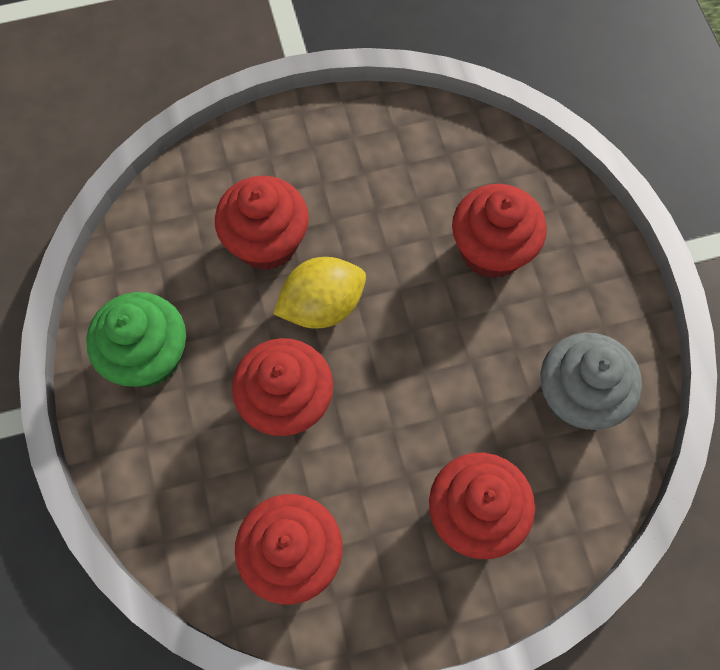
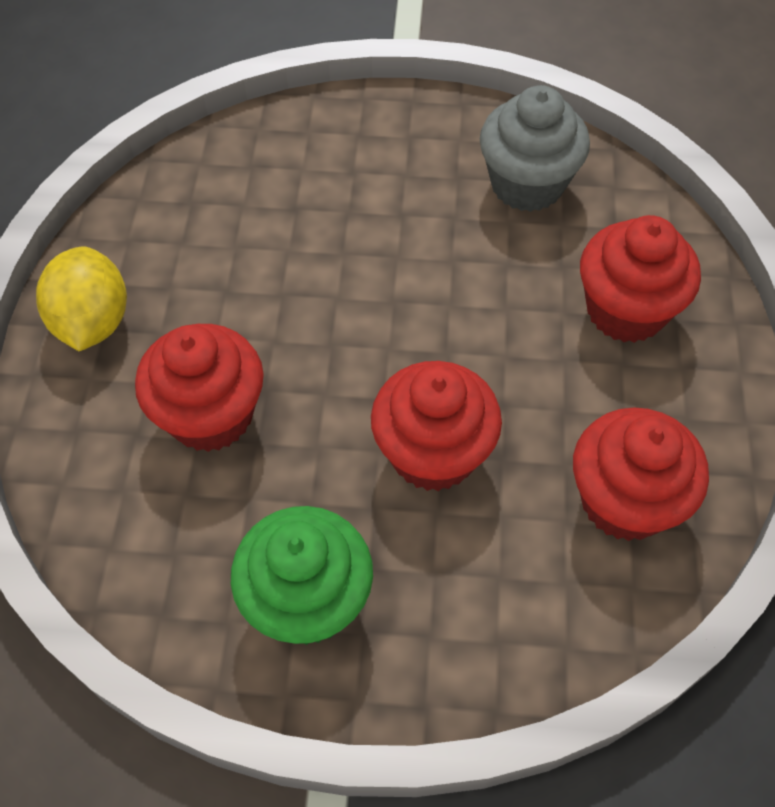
camera: 70 degrees left, 10 degrees down
(322, 305) = (324, 380): yellow lemon -> yellow lemon (93, 322)
(491, 250) = (331, 200): red cupcake -> none

